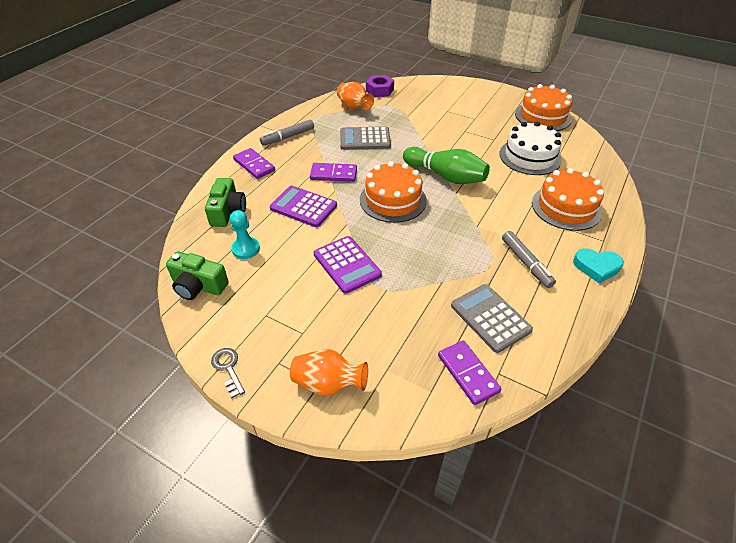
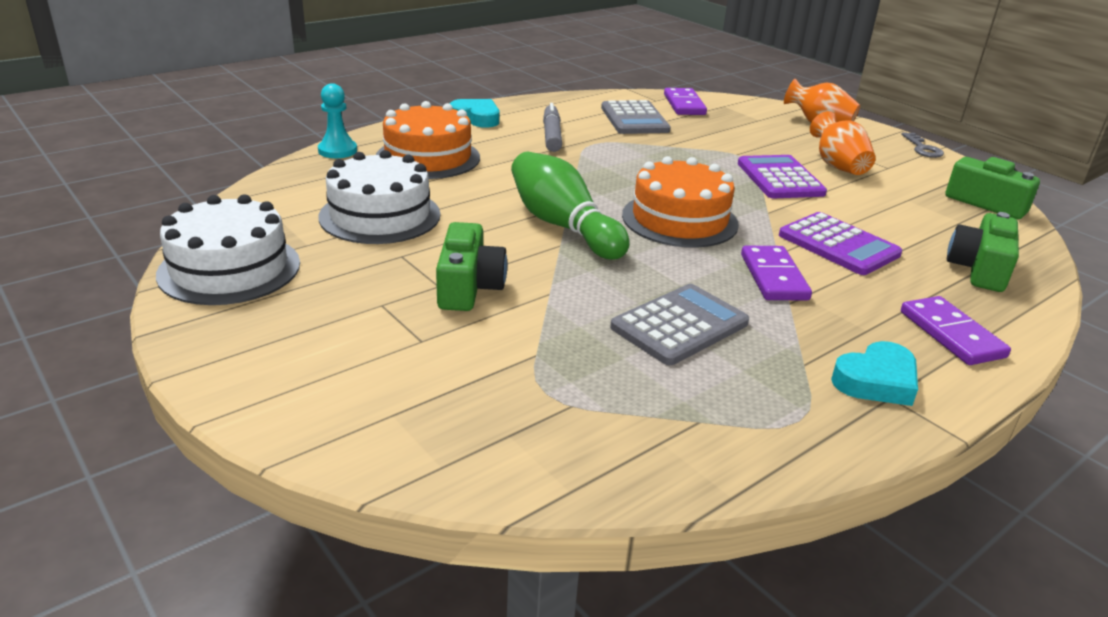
camera: 160 degrees left, 15 degrees down
(246, 249) = (930, 220): turquoise pawn -> turquoise pawn (337, 151)
(288, 137) = (876, 381): grey marker -> turquoise heart
(333, 174) = (774, 277): purple domino -> purple domino turned 60 degrees clockwise
(354, 107) = (668, 422): orange vase -> orange vase (838, 166)
(365, 139) = (679, 325): grey calculator -> grey calculator turned 60 degrees counterclockwise
(379, 90) = (551, 467): purple nut -> none
(453, 133) = (468, 287): none -> green camera
(543, 116) = (229, 268): orange cake -> white cake

